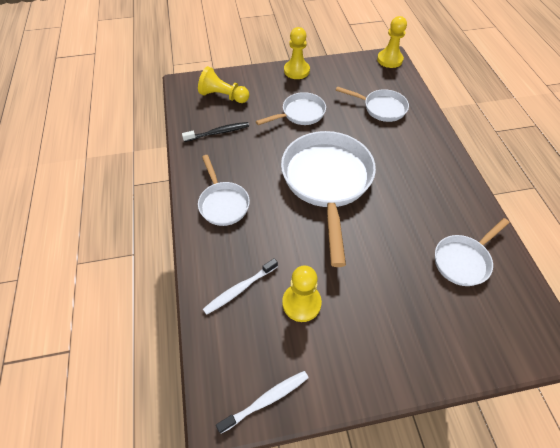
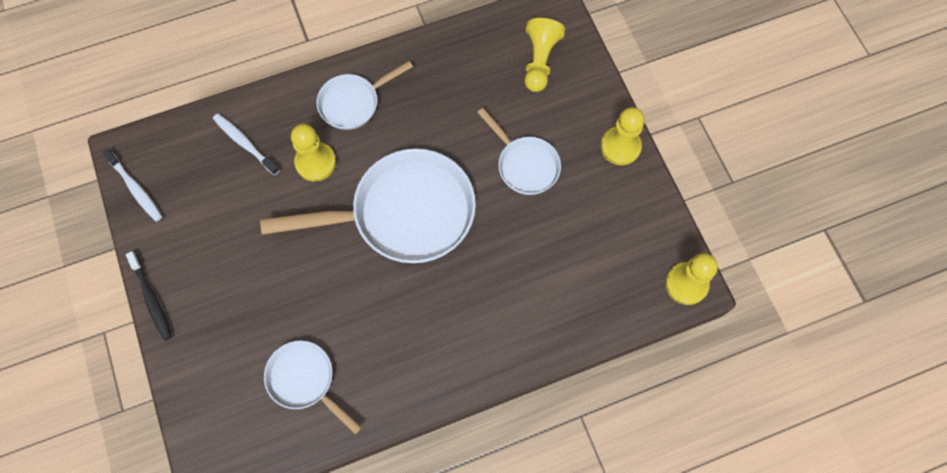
camera: 80 degrees right, 15 degrees up
(218, 132) = (467, 71): black toothbrush -> black toothbrush (152, 299)
(301, 303) = (234, 206): yellow pawn -> yellow pawn (315, 162)
(381, 108) = (561, 275): white pan -> none

